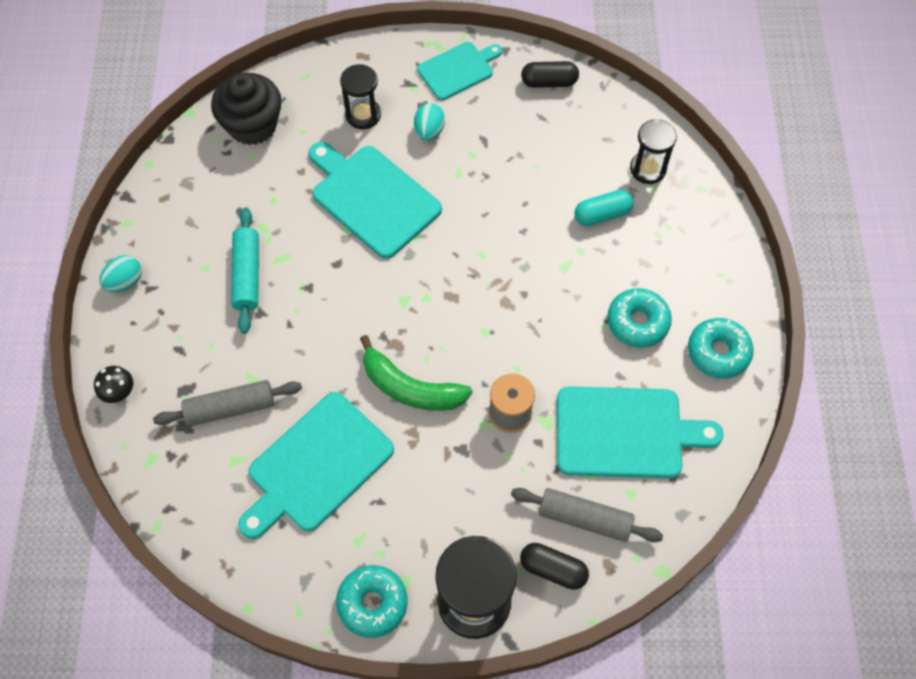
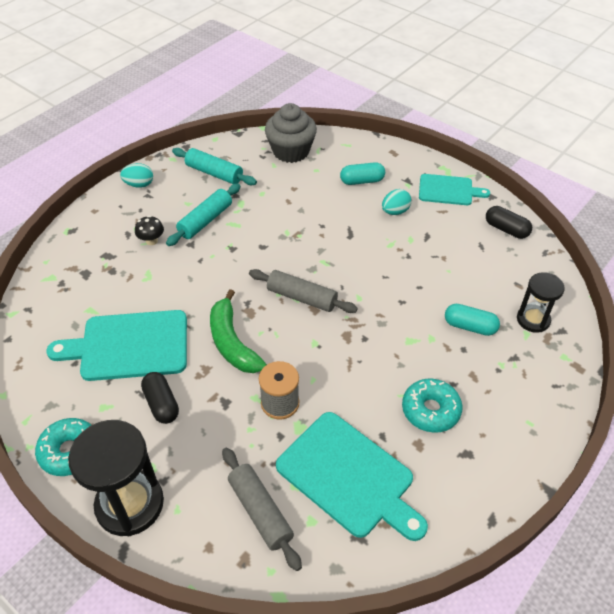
camera: 40 degrees right, 15 degrees down
(119, 392) = (74, 234): black mushroom -> black mushroom (151, 241)
(195, 210) = (214, 173): none -> turquoise rolling pin
(230, 408) = (119, 281): grey rolling pin -> grey rolling pin (302, 298)
(252, 125) = (291, 151): black cupcake -> grey cupcake
(363, 115) = (362, 181): black hourglass -> turquoise capsule
(372, 198) = (321, 226): turquoise cutting board -> none
(553, 569) = (203, 528): black capsule -> black capsule (161, 404)
(718, 352) = (477, 474): turquoise donut -> none

